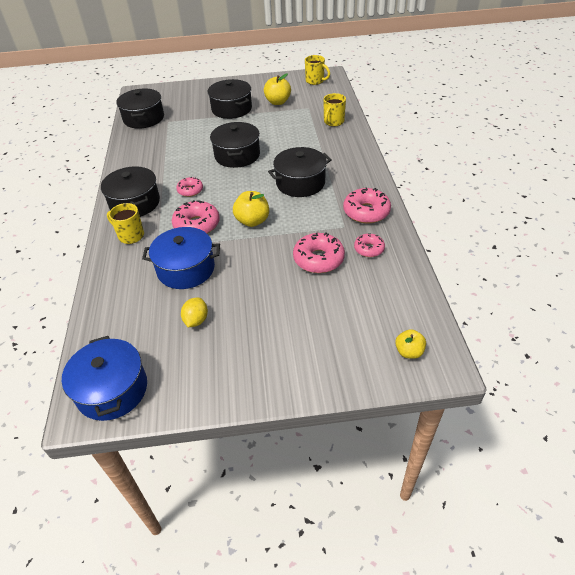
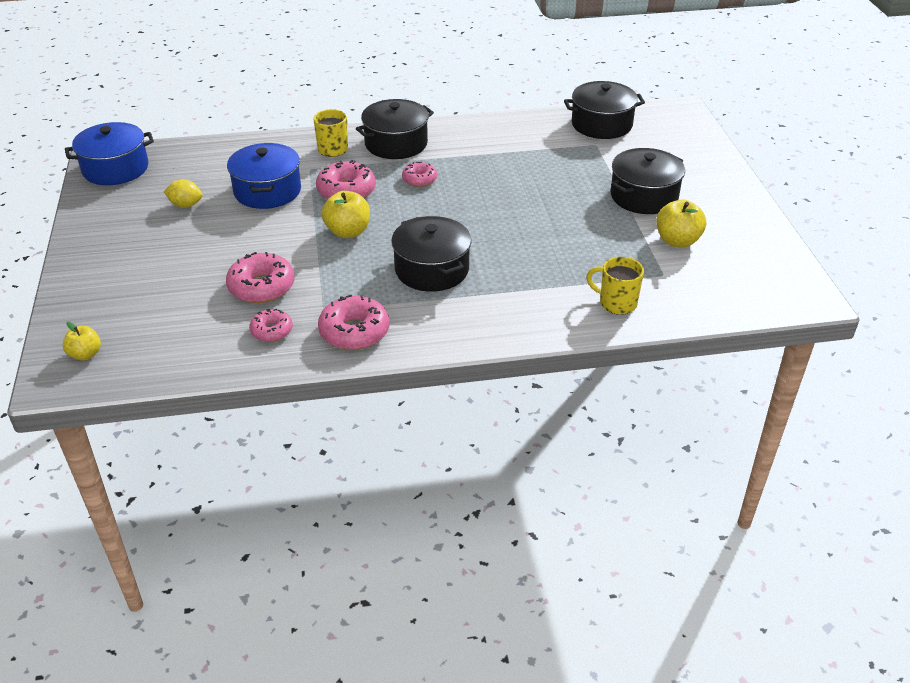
camera: 85 degrees right, 5 degrees down
(237, 155) = (505, 210): black pot -> none
(315, 81) = (772, 282): yellow mug -> none

